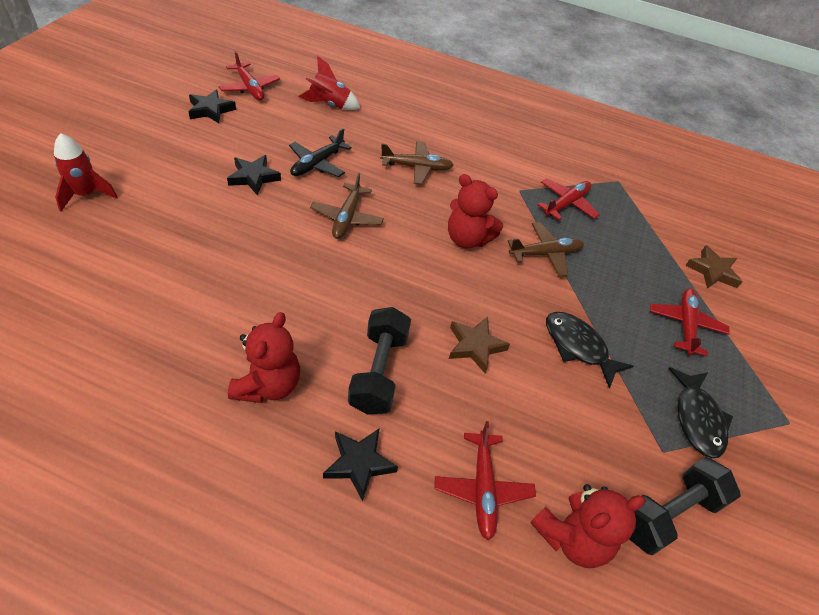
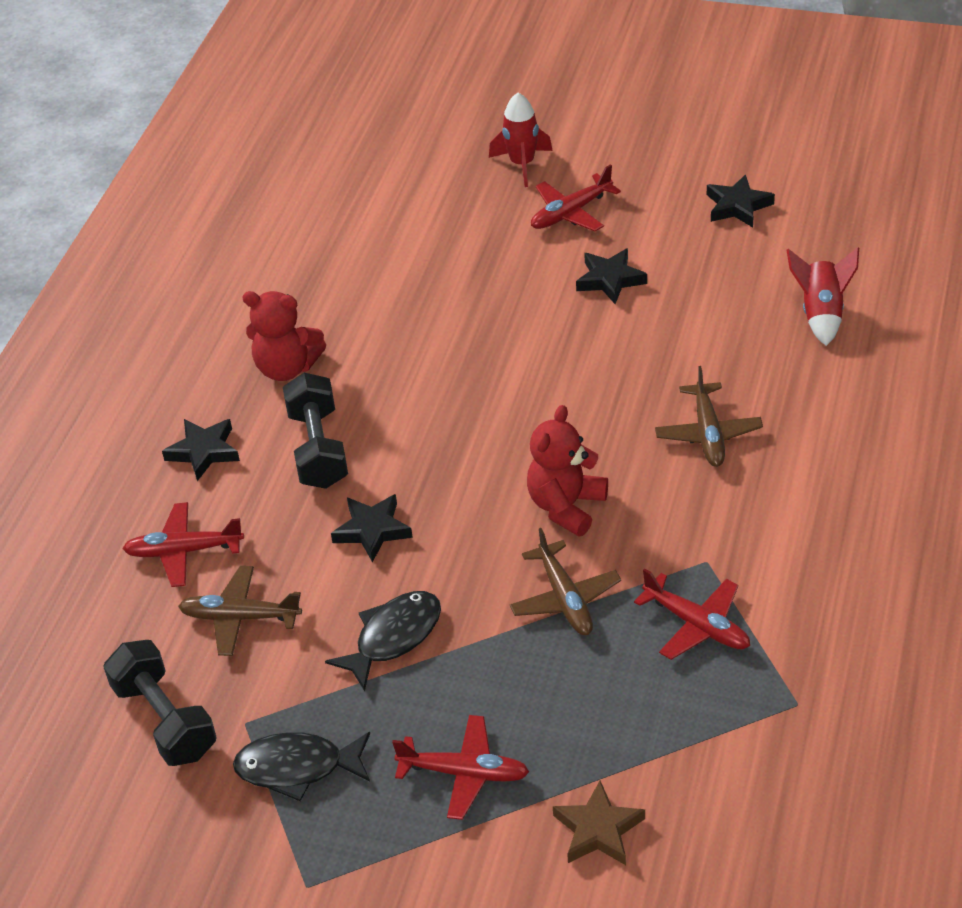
camera: 95 degrees right, 5 degrees down
(250, 88) = (816, 226): red plane -> red plane (571, 213)
(317, 164) = (666, 330): black plane -> none
(347, 217) = (565, 379): brown plane -> brown plane (240, 617)
(379, 372) = (318, 449): black dumbbell -> black dumbbell turned 75 degrees clockwise
(475, 346) = (372, 530): brown star -> black star
(572, 537) = (134, 629): red teddy bear -> none

